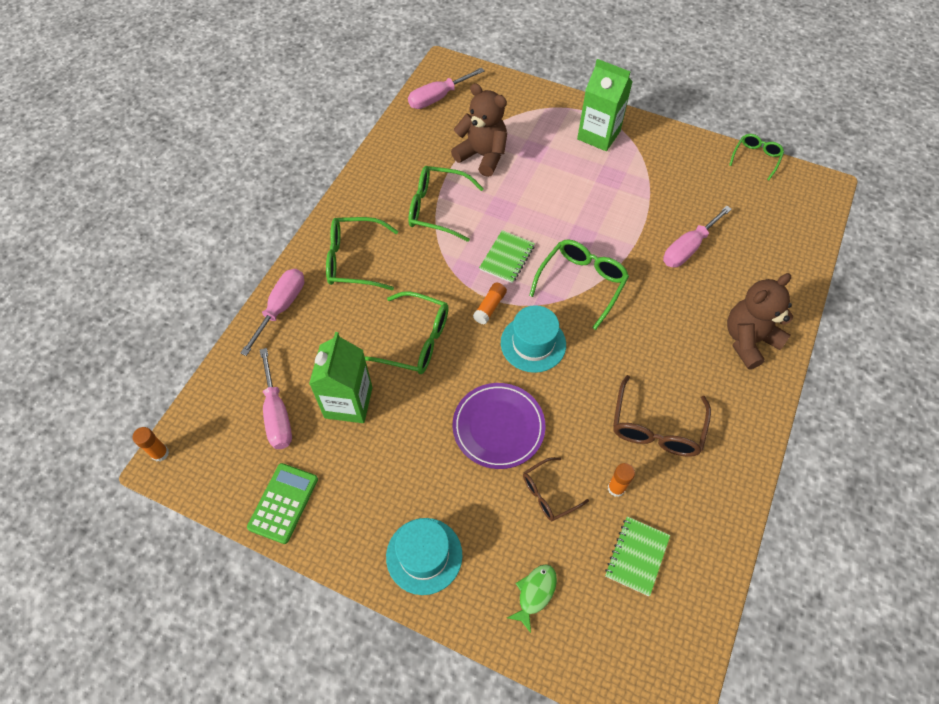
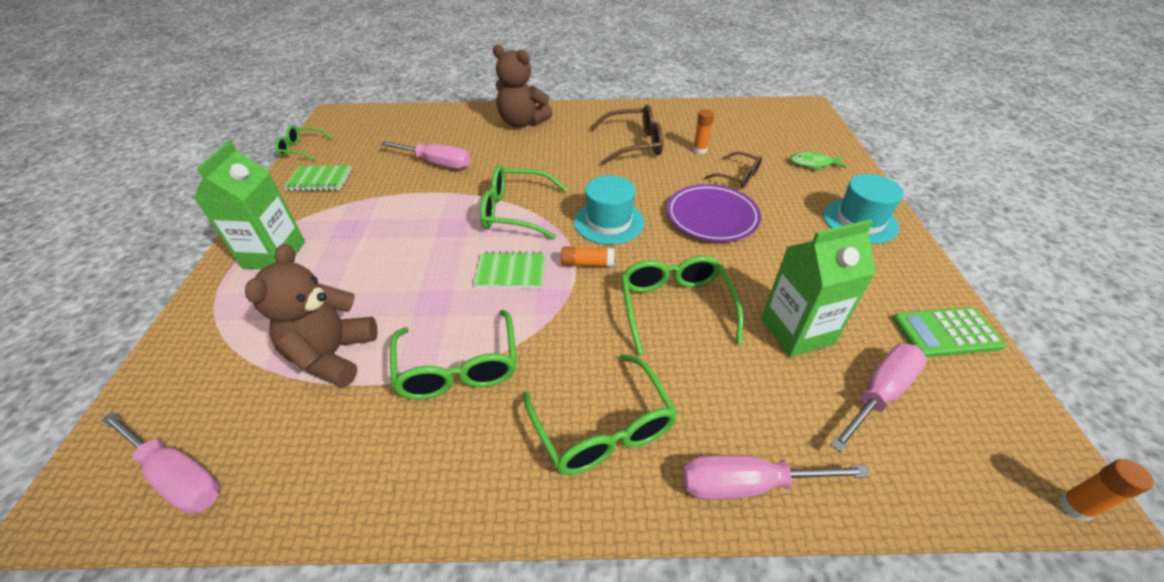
camera: 115 degrees left, 15 degrees down
(637, 556) = (737, 133): green notebook -> green notebook (319, 180)

